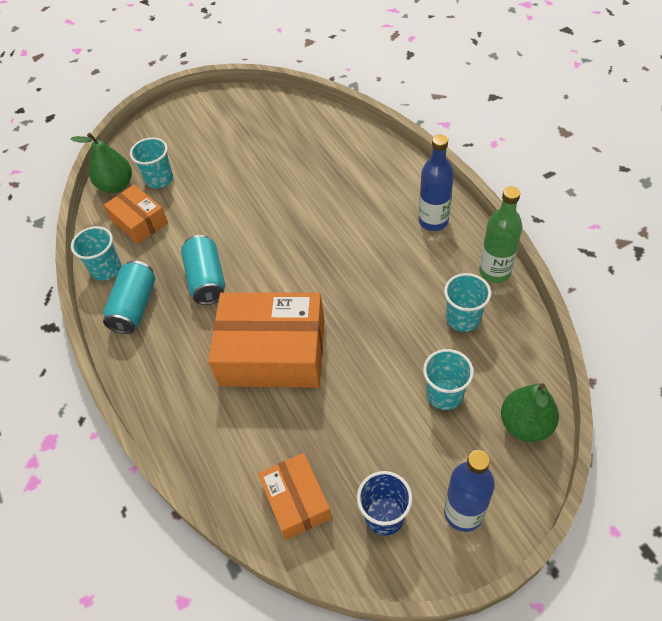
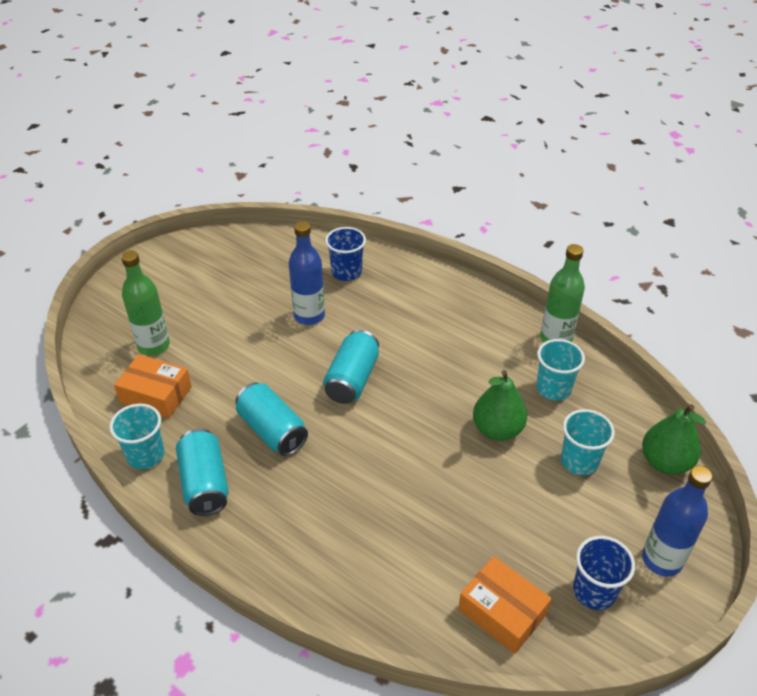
camera: 30 degrees left, 10 degrees down
(116, 185) = (104, 365): green pear -> green pear (497, 429)
(159, 179) = (153, 345): turquoise cup -> green bottle
(272, 352) = (389, 479): orange box -> none
(293, 255) = (352, 379): none -> turquoise can
(344, 155) = (346, 272): none -> blue cup
(433, 221) = (472, 310): blue bottle -> blue bottle (309, 316)

